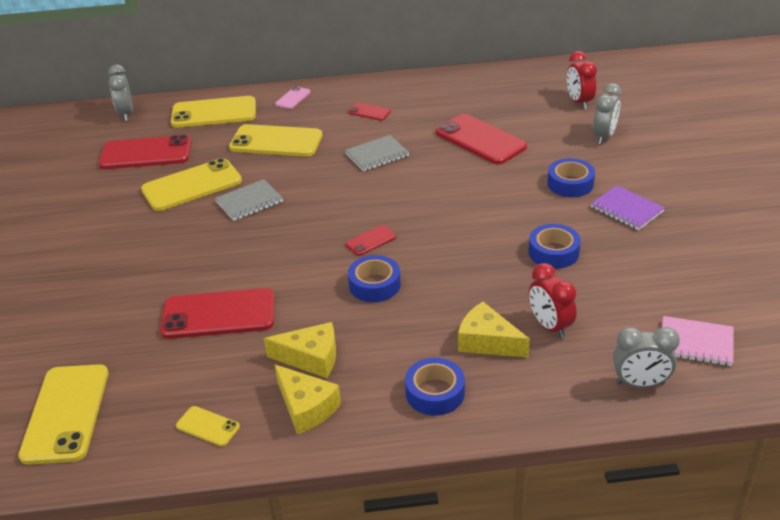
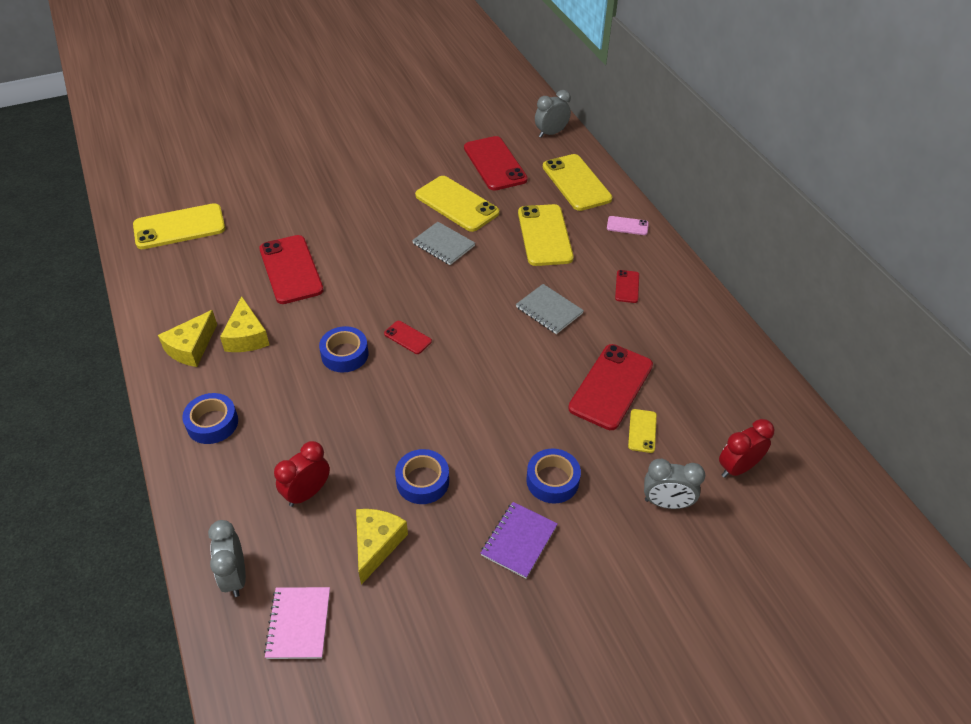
camera: 70 degrees right, 10 degrees up
(208, 426) = (170, 299): yellow phone -> yellow phone (642, 431)
(487, 341) = (280, 448): yellow cheese -> yellow cheese (377, 544)

